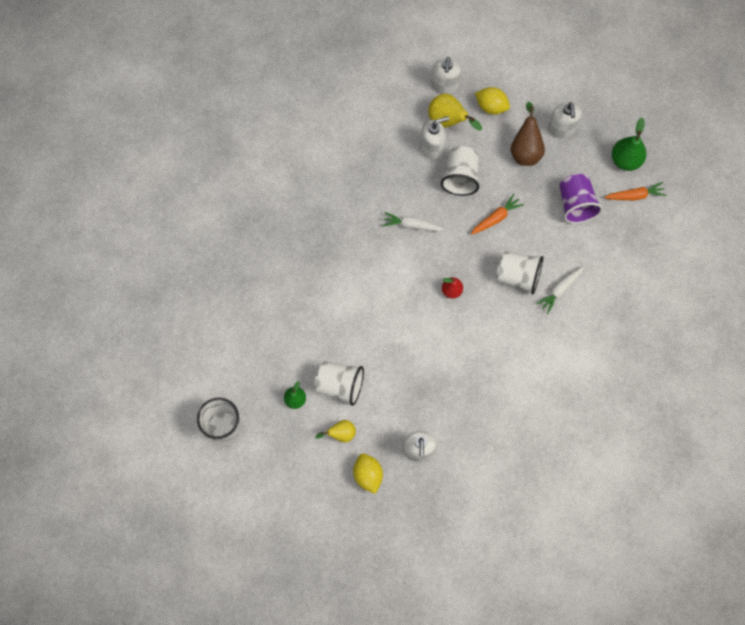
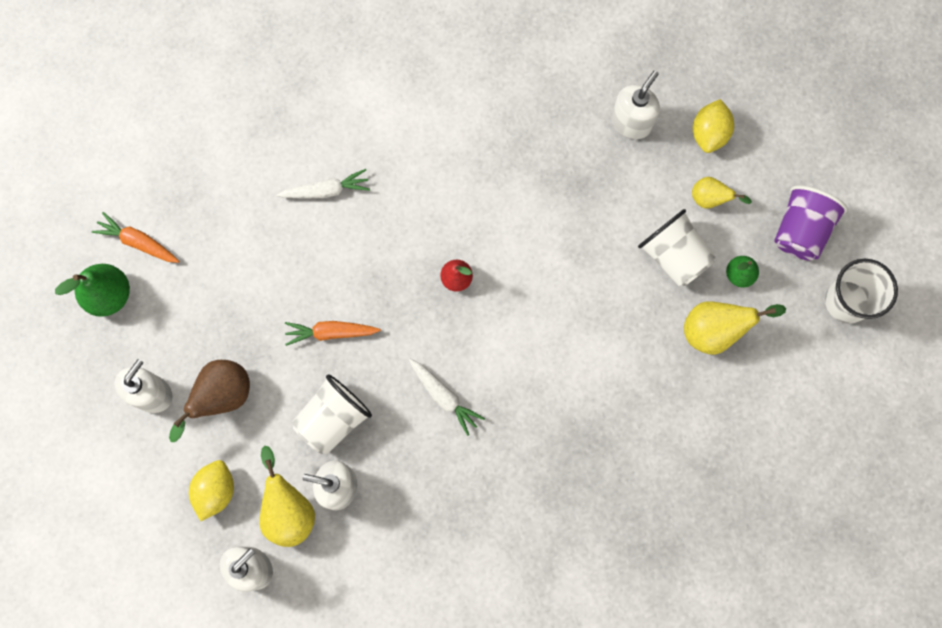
camera: 145 degrees left, 5 degrees up
(289, 358) = (715, 330): none -> yellow pear
(491, 107) = (216, 490): yellow lemon -> yellow lemon turned 45 degrees clockwise
(517, 276) = (363, 241): white cup -> none
(575, 204) = (219, 281): purple cup -> purple cup (800, 230)

